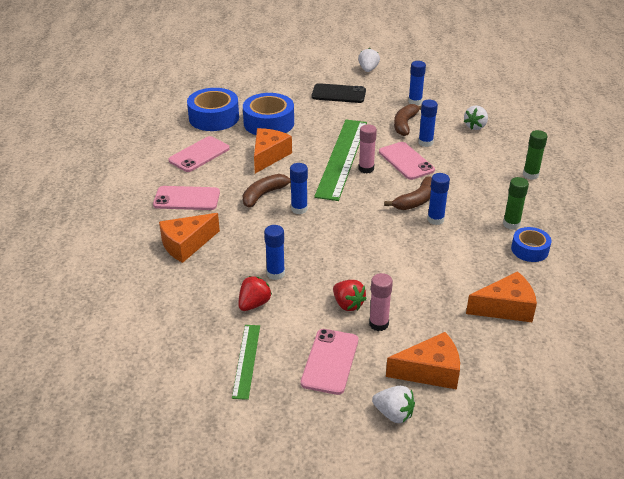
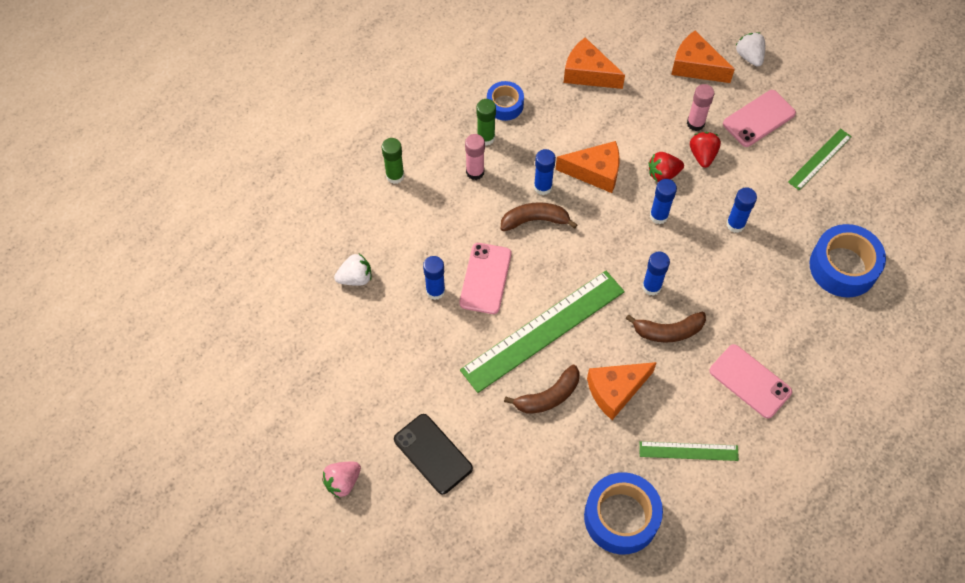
camera: 140 degrees left, 25 degrees up
(186, 244) = (790, 314): orange cheese -> orange cheese (595, 172)
(199, 154) = (688, 451): pink phone -> green ruler
(254, 304) = (777, 205): red strawberry -> red strawberry (663, 174)
(269, 123) = (566, 454): blue tape -> blue tape (843, 267)
(366, 169) = (535, 296): pink glue stick -> pink glue stick (475, 172)
(368, 69) = (342, 482): white strawberry -> pink strawberry
(405, 124) = (422, 336): brown banana -> brown banana (548, 396)
(415, 101) = (365, 369): blue glue stick -> blue glue stick (658, 216)

